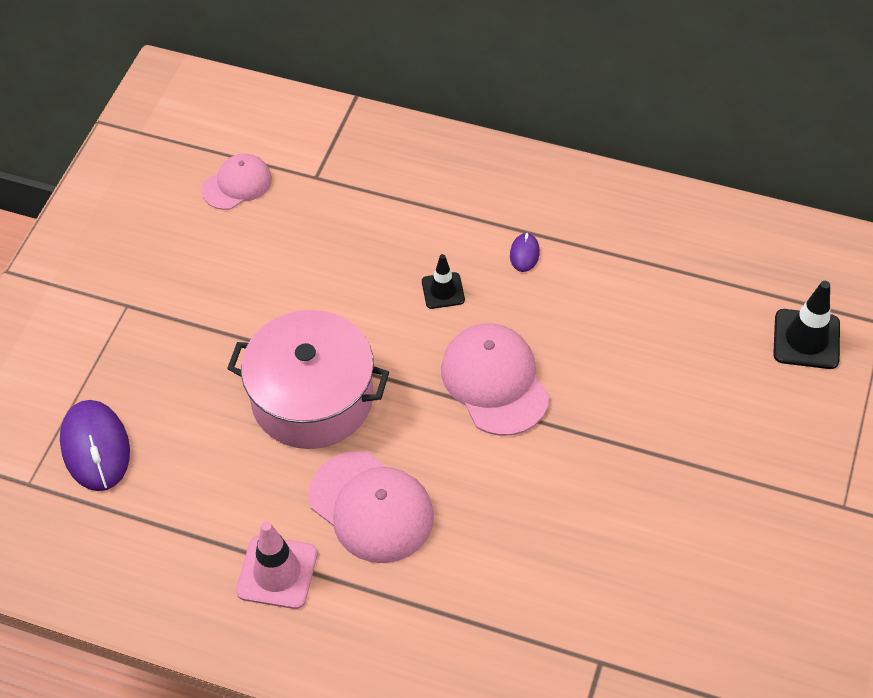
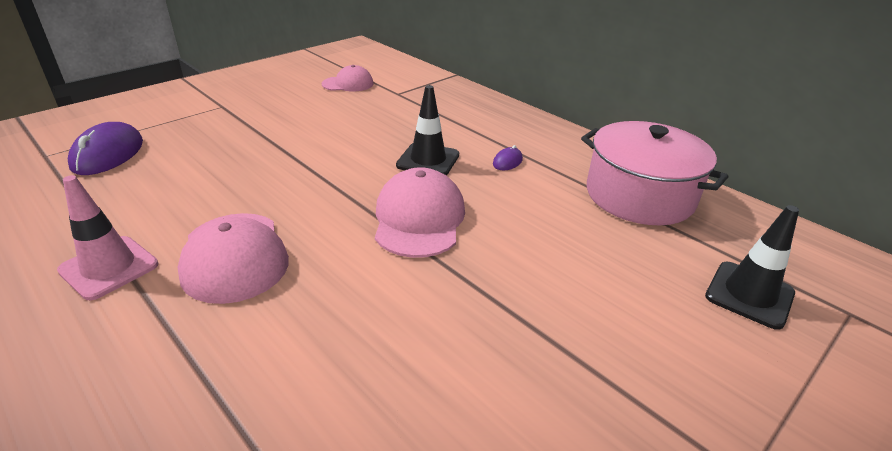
camera: 25 degrees right, 20 degrees down
(312, 398) = (273, 180): pink pot -> pink pot (639, 195)
(443, 291) = (428, 160): black traffic cone -> black traffic cone, size x1.60

